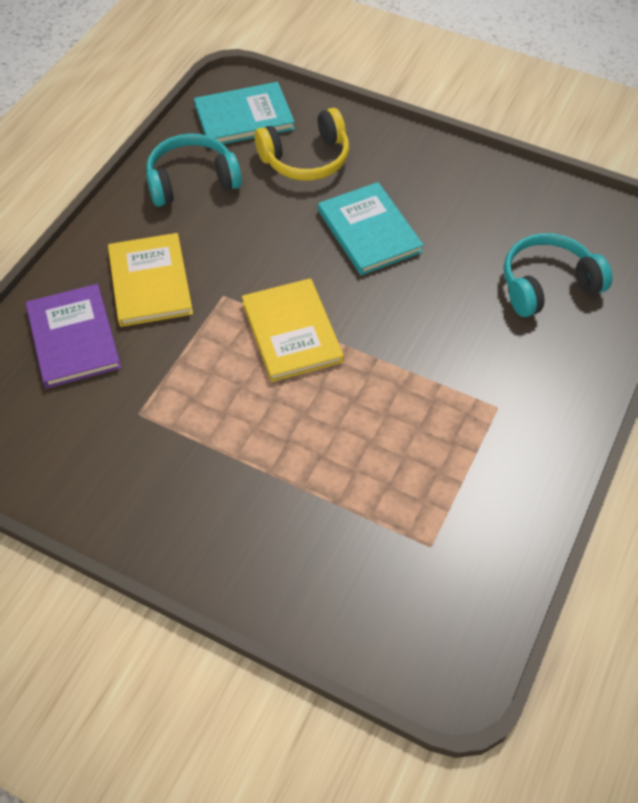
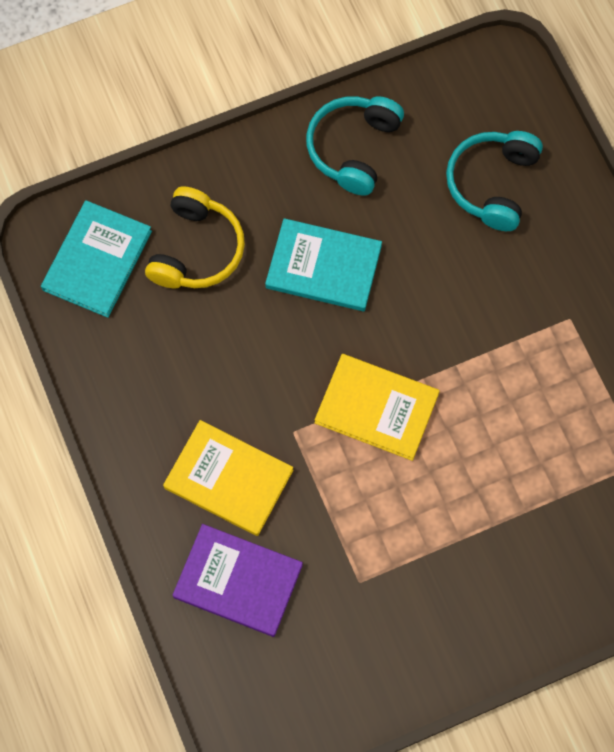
camera: 50 degrees left, 15 degrees up
(192, 181) = (138, 362): turquoise headphones -> turquoise headphones (353, 148)

